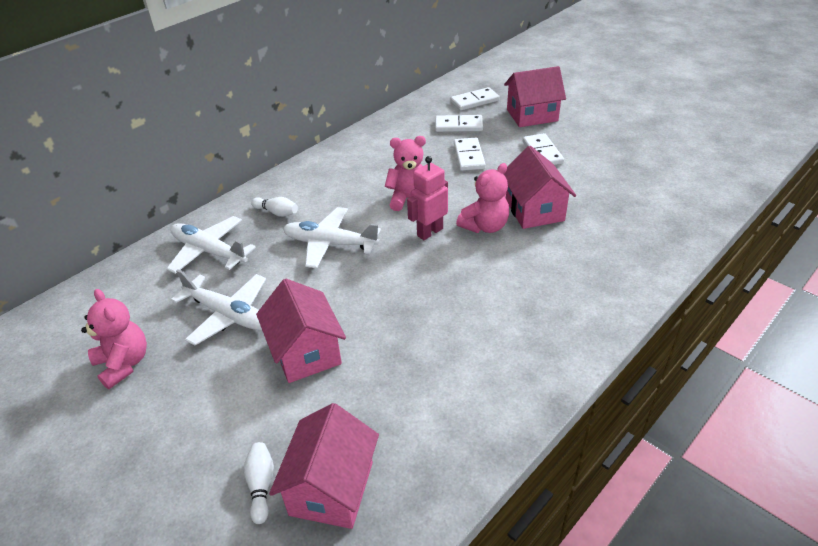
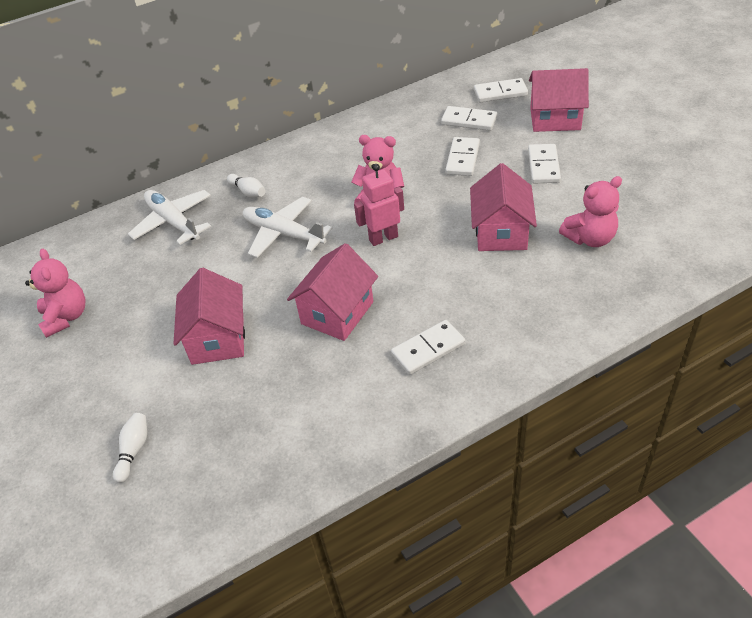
camera: 20 degrees right, 5 degrees up
(228, 315) = (166, 288): white plane -> none
(331, 488) = (188, 467): pink house -> pink house (337, 313)
(485, 226) = (441, 241): pink teddy bear -> pink teddy bear (590, 238)
(521, 321) = (428, 349): none -> white domino

